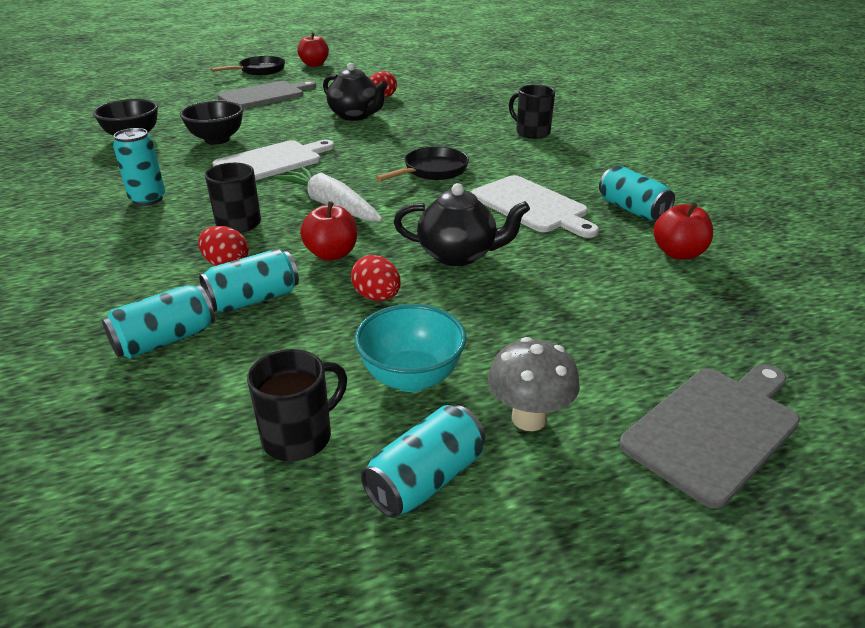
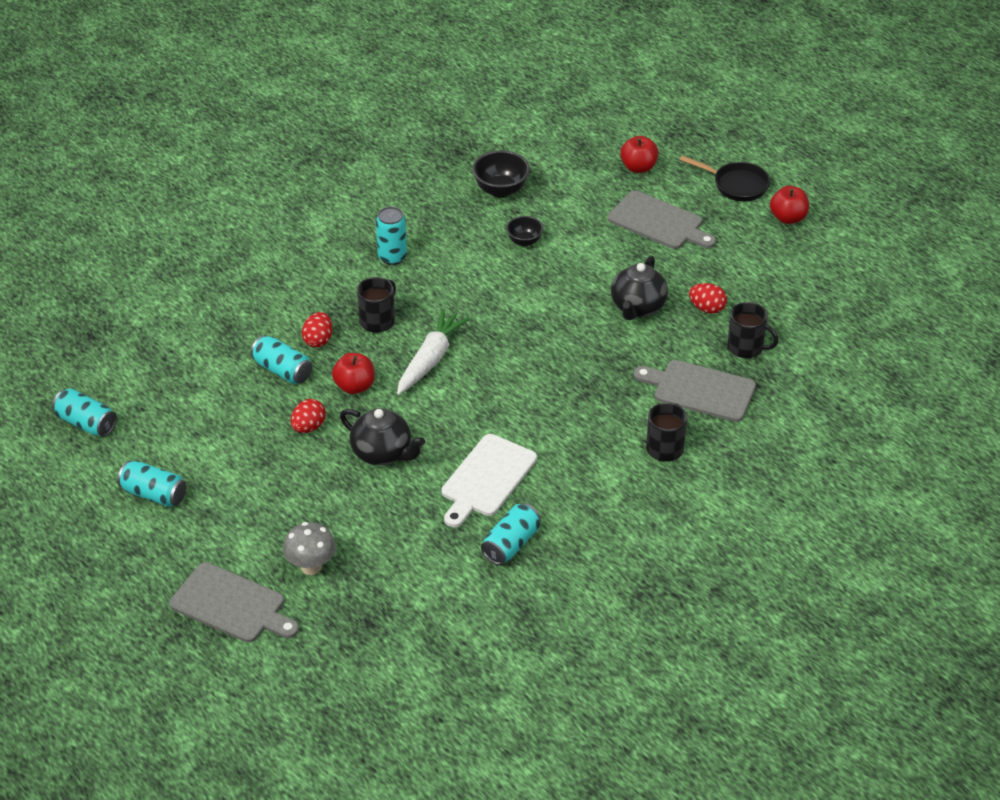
camera: 70 degrees right, 10 degrees up
(165, 340) = (226, 351): turquoise can -> turquoise can (86, 423)
(217, 140) = (524, 241): black bowl -> black bowl, size x0.63
(272, 161) = (495, 294): white cutting board -> none
(299, 436) = (168, 438): black mug -> black mug (746, 347)
(411, 377) = (231, 467): turquoise bowl -> none
(432, 171) = (528, 399): black pan -> none
(458, 255) = (382, 453): black teapot -> black teapot turned 45 degrees counterclockwise
(472, 112) = (700, 390): none -> grey cutting board
(529, 418) = (213, 524): grey mushroom -> grey mushroom (311, 567)
(678, 253) = (441, 579): red apple -> red apple (638, 167)

